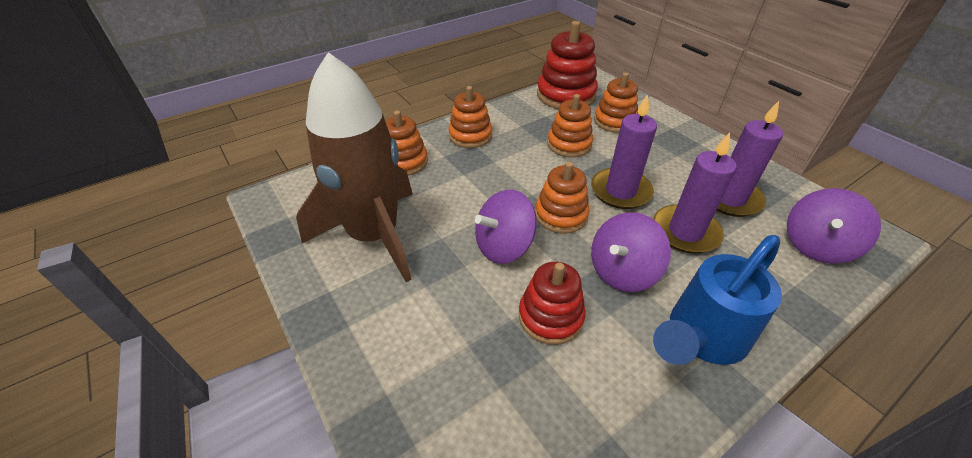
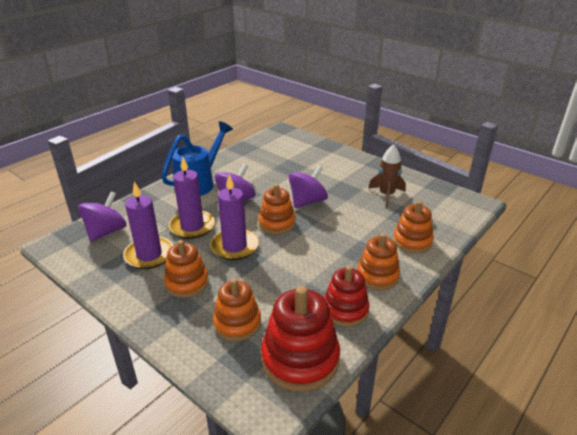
camera: 165 degrees right, 10 degrees down
(374, 236) = (386, 195): brown rocket -> brown rocket, size x0.49
(550, 316) = (272, 179): red stacking toy -> red stacking toy (345, 310)
(569, 144) = (282, 283): orange stacking toy -> orange stacking toy (187, 283)

